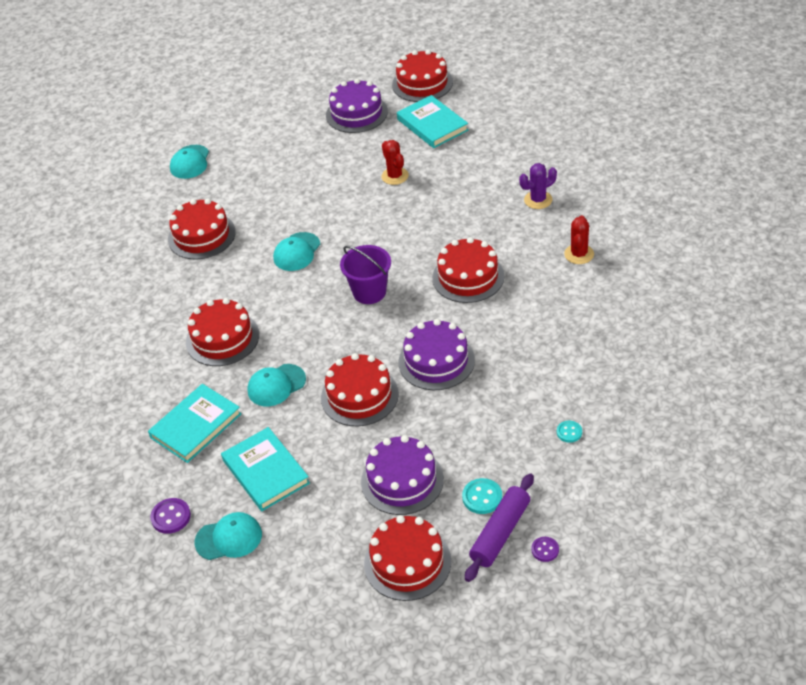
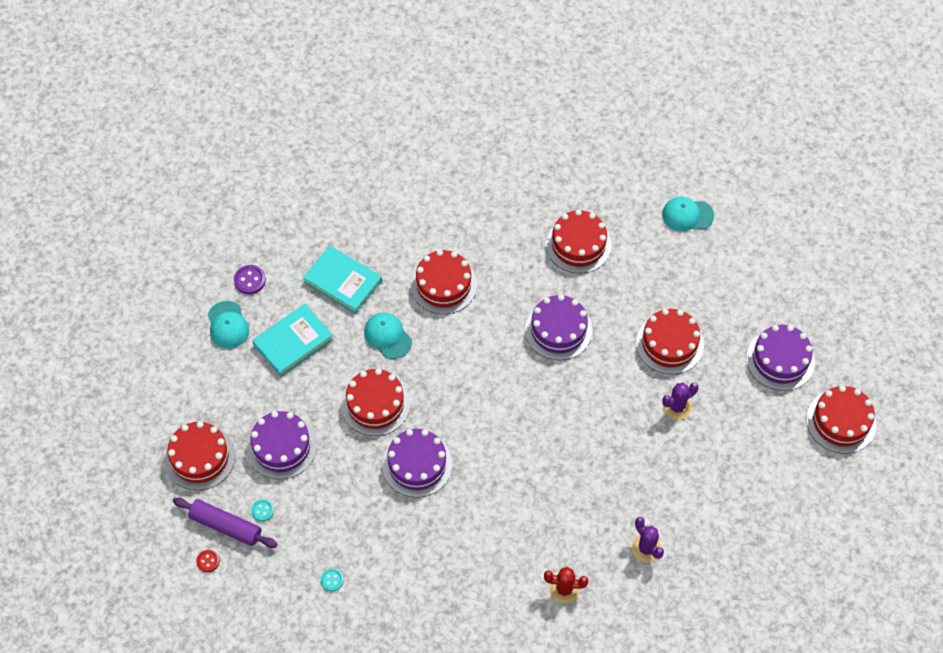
camera: 80 degrees right, 15 degrees up
(297, 252) = (558, 330): turquoise cap -> purple cake
(369, 292) = (505, 399): purple bucket -> none
(395, 176) = (677, 407): red cactus -> purple cactus
(432, 125) = (766, 437): turquoise book -> none
(468, 277) = (528, 486): red cake -> red cake (669, 344)
(482, 497) = (262, 510): turquoise button -> turquoise button, size x0.66
(545, 550) = (208, 561): purple button -> red button

